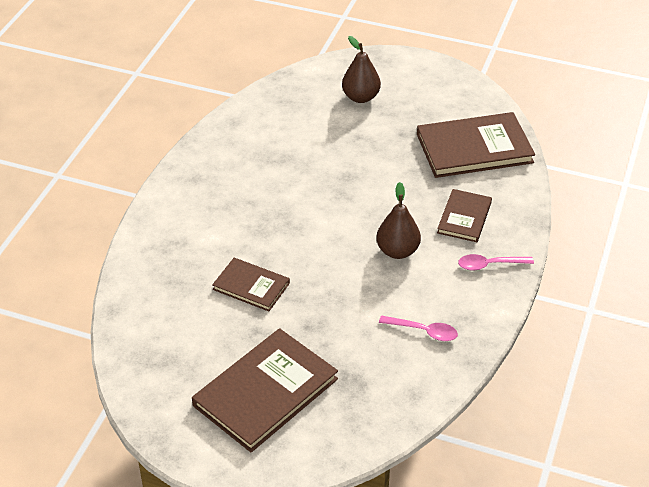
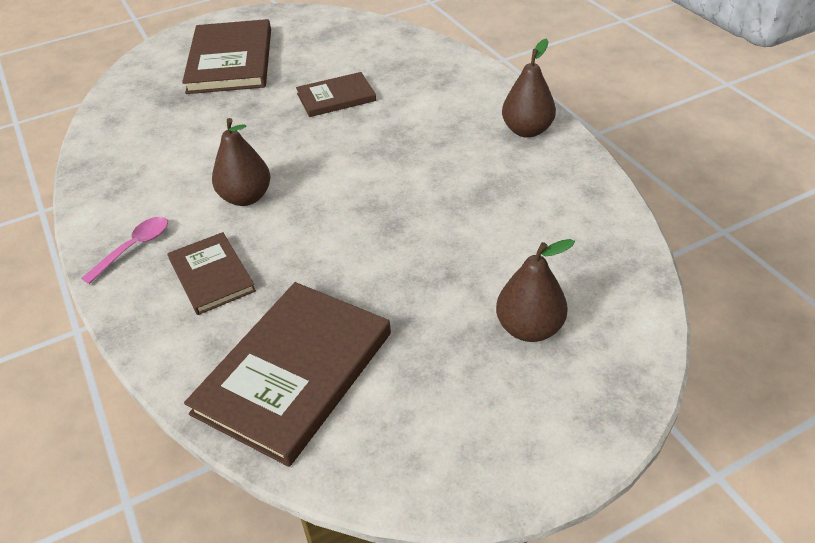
camera: 135 degrees right, 0 degrees up
(197, 173) = (527, 130): none -> brown pear
(424, 331) = (147, 158): pink spoon -> none

